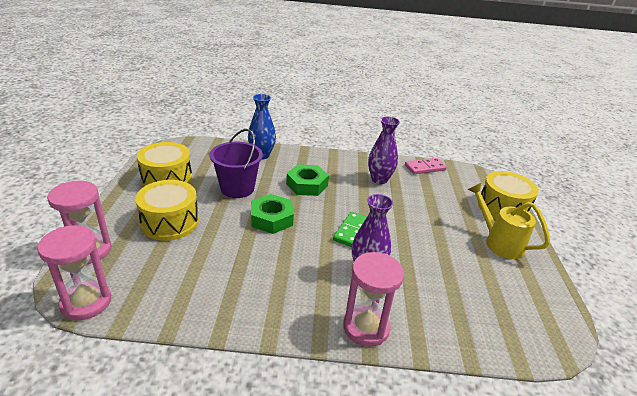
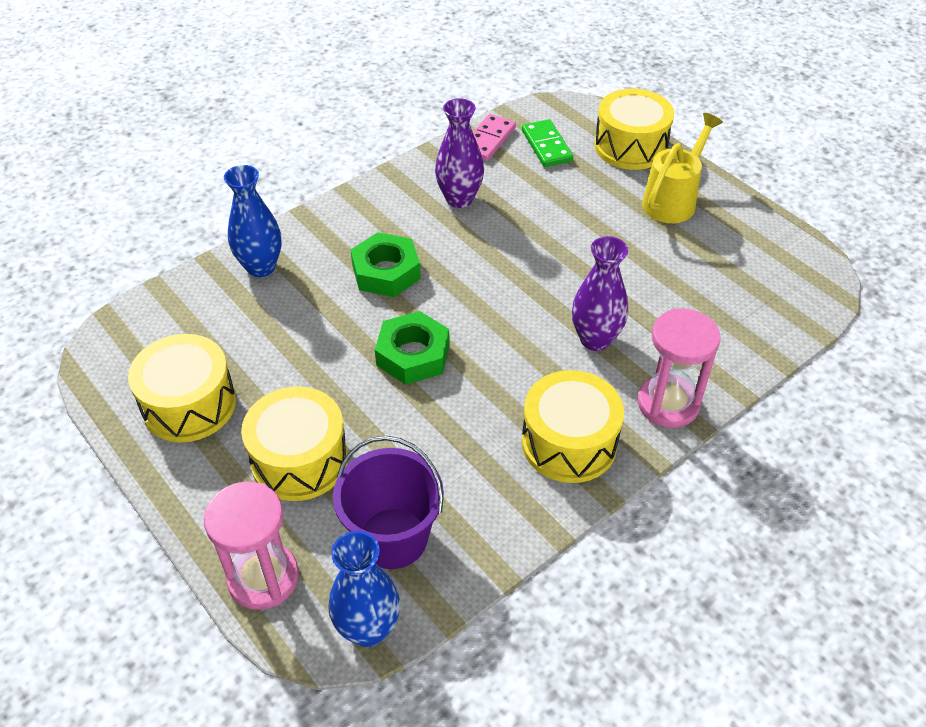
camera: 40 degrees left, 15 degrees up
(86, 302) = (368, 629): pink hourglass -> blue vase
(237, 188) = (308, 344): purple bucket -> purple bucket (393, 538)
(286, 303) = (569, 443): none -> yellow drum
(352, 231) = (521, 300): green domino -> green domino (546, 146)
(499, 242) = (673, 200): yellow watering can -> yellow watering can turned 120 degrees clockwise

